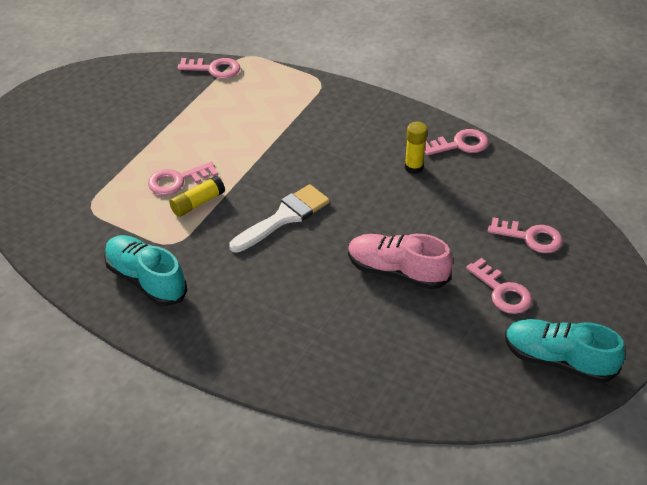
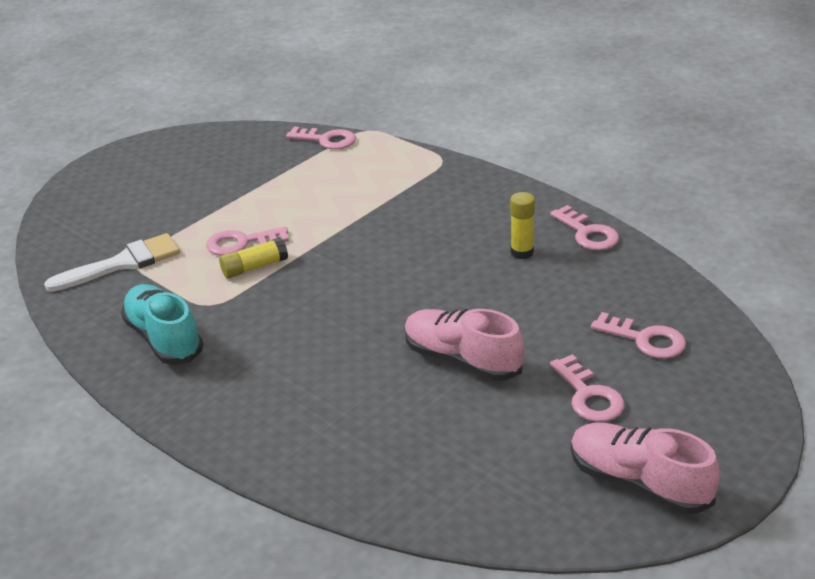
camera: 15 degrees right, 10 degrees down
(284, 217) = (347, 290): white brush -> white brush (123, 263)
(460, 144) = (588, 233): pink key -> pink key turned 60 degrees clockwise
(558, 360) = (639, 483): turquoise shoe -> pink shoe

